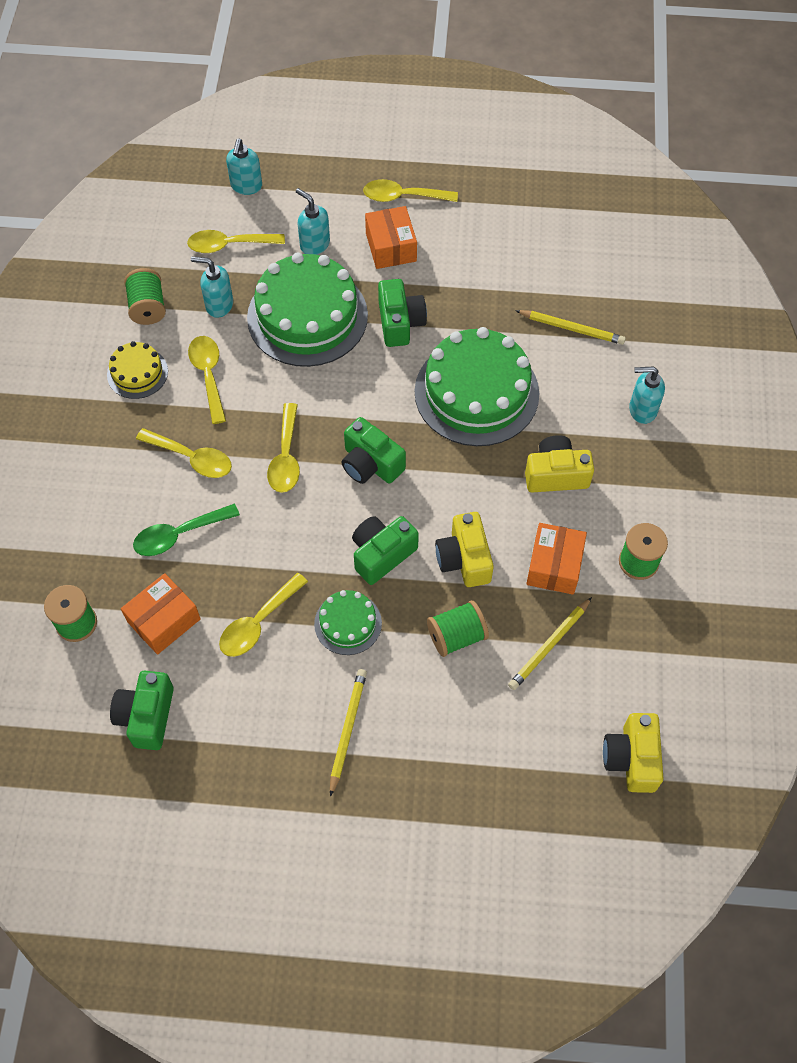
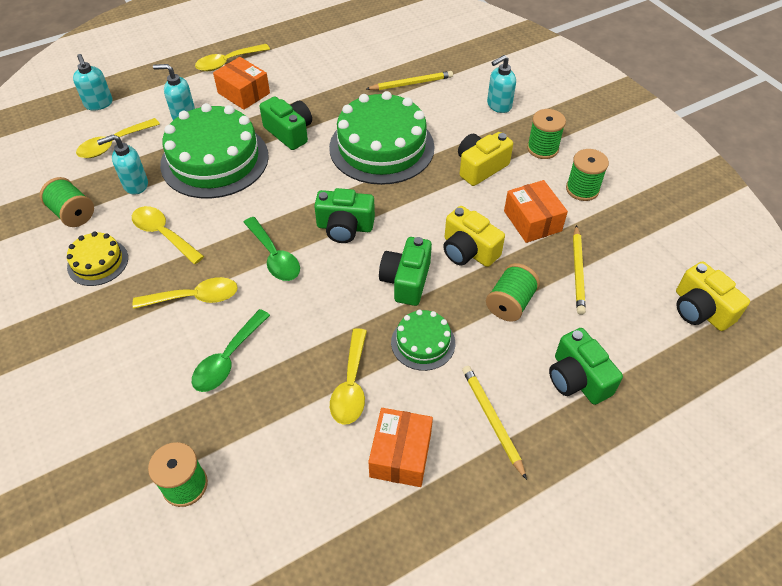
camera: 35 degrees left, 10 degrees down
(147, 716) = (314, 522): green camera -> green camera (577, 379)
(164, 620) = (267, 433): orange box -> orange box (400, 454)
(286, 457) = (274, 257): yellow spoon -> green spoon
(641, 490) = (542, 148): none -> green spool

